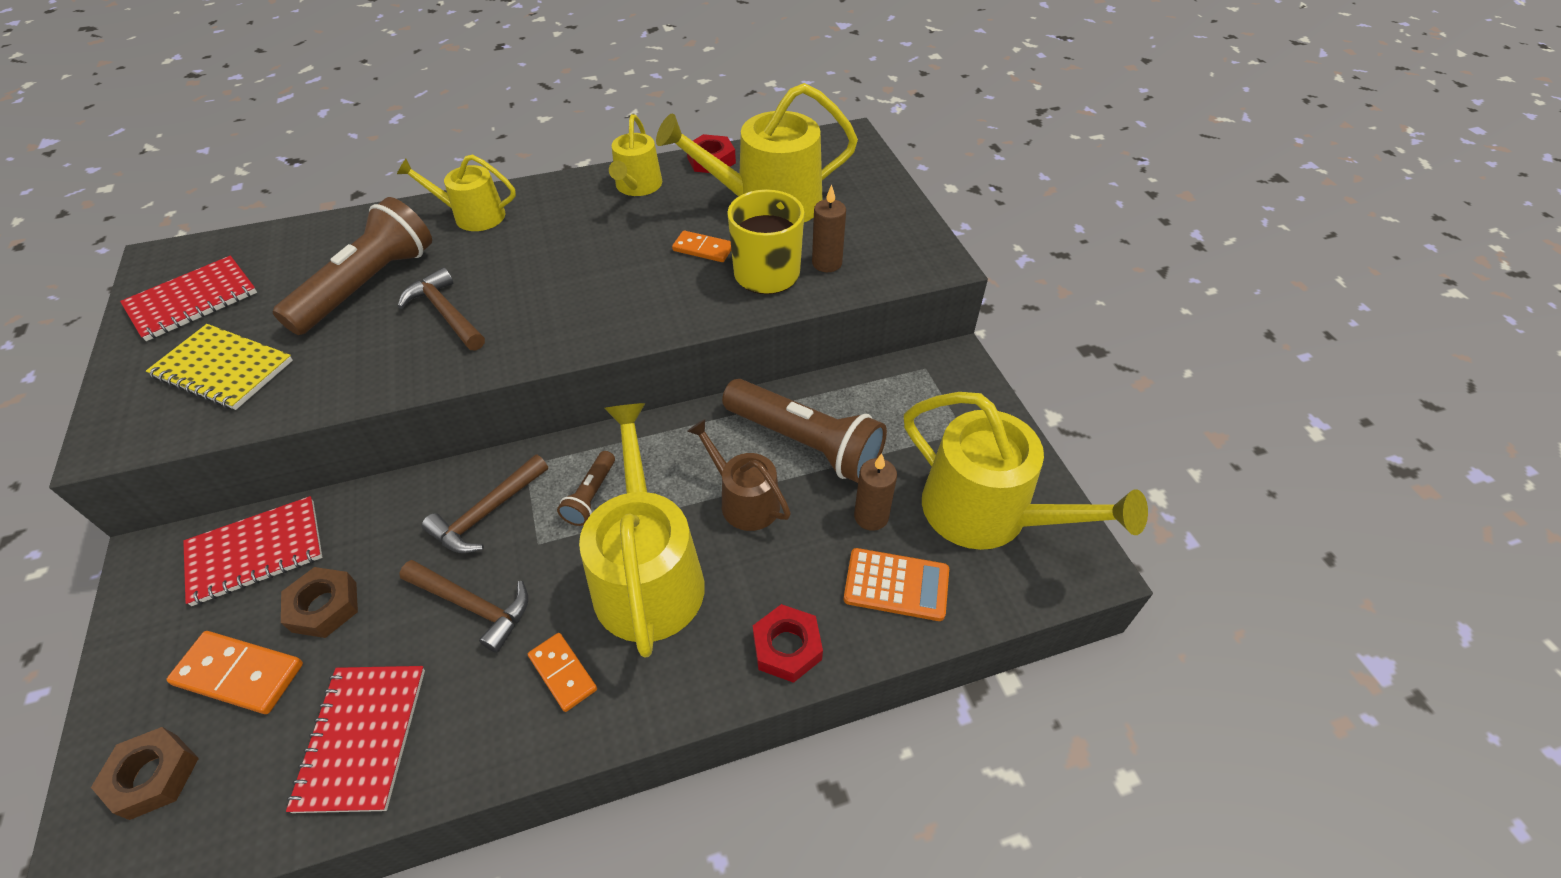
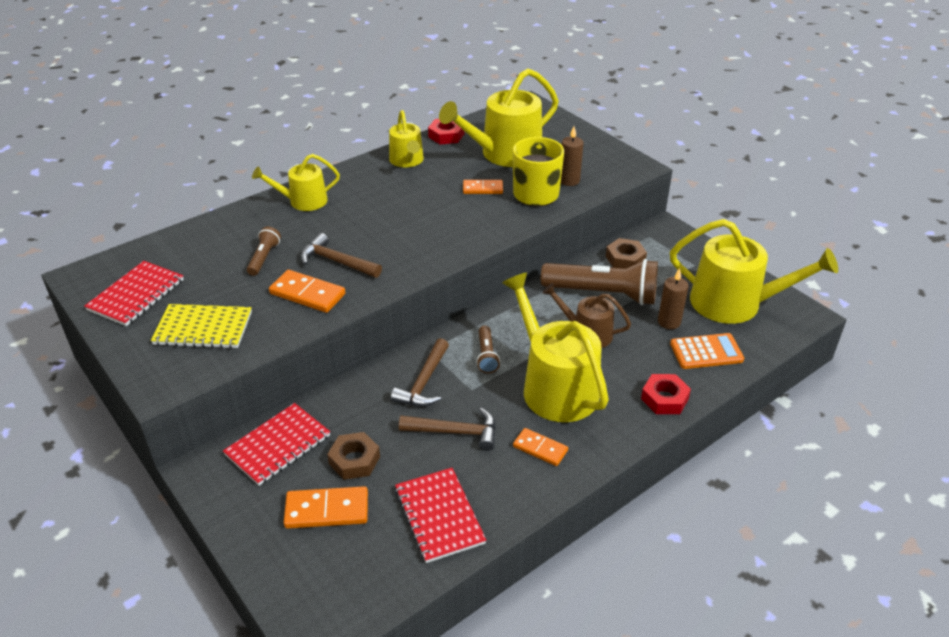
camera: 20 degrees left, 10 degrees down
(154, 776) = (315, 575): brown nut -> brown nut (625, 259)
(368, 285) = (264, 258): brown flashlight -> brown flashlight, size x0.47
(376, 352) = (307, 294): none -> orange domino

